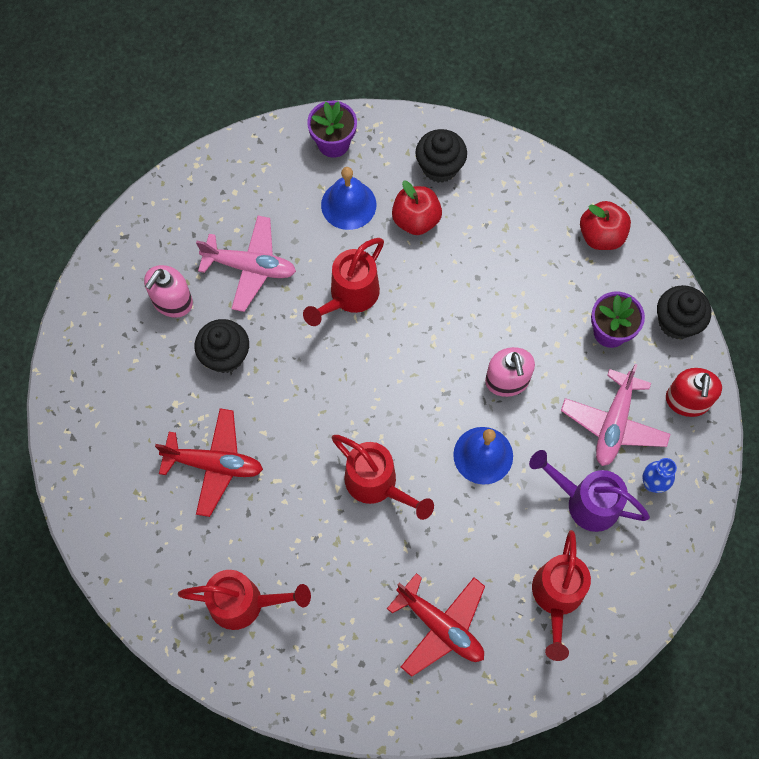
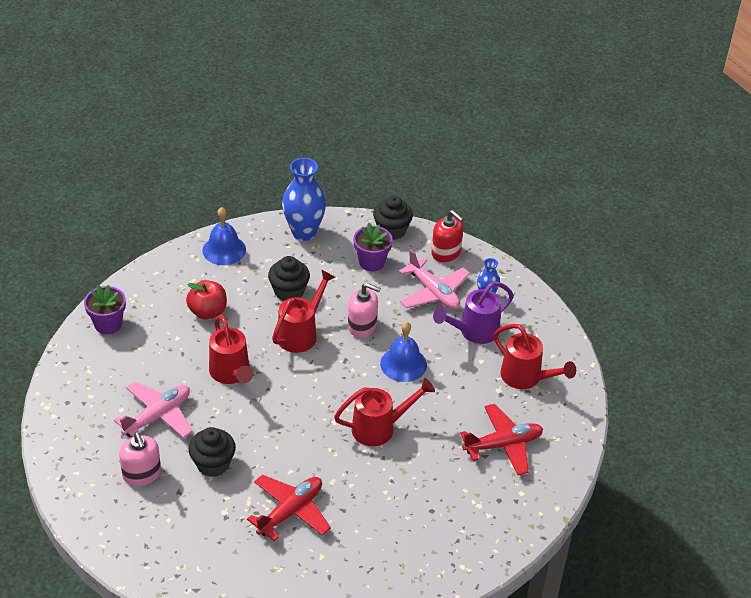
camera: 60 degrees left, 25 degrees down
(244, 603) = (408, 545): red watering can -> red watering can (301, 333)
(348, 204) = (162, 340): blue bell -> blue bell (224, 250)
(440, 167) = (181, 281): black cupcake -> black cupcake (289, 291)
(601, 236) = (304, 232): red apple -> blue vase

